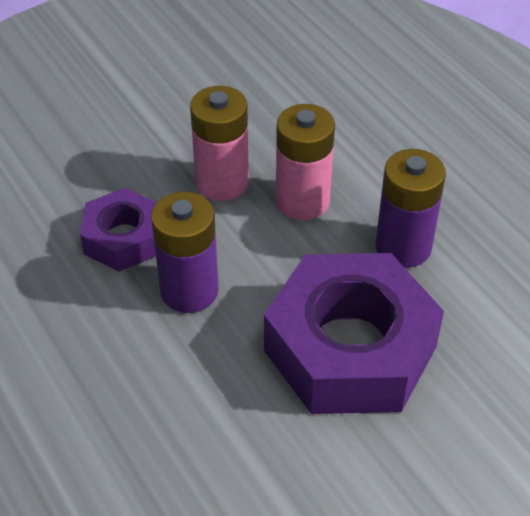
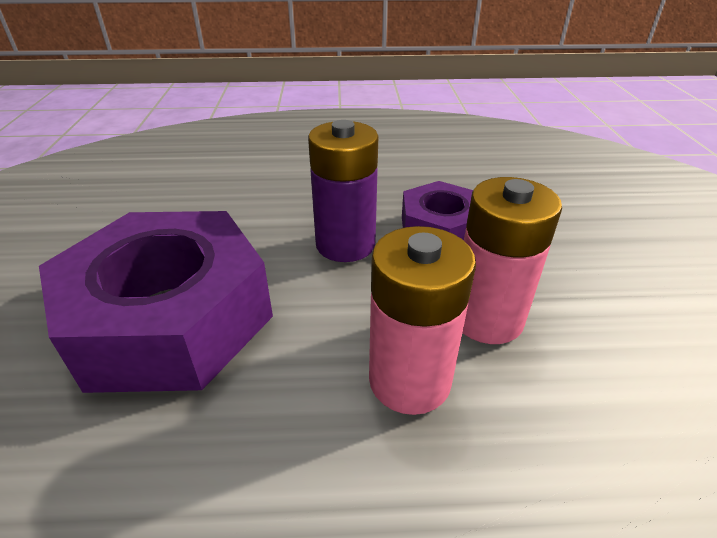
camera: 120 degrees right, 10 degrees down
(403, 247) = (242, 454): purple battery -> none

